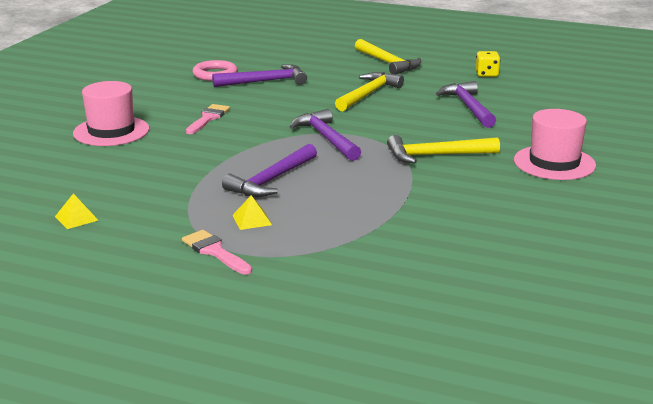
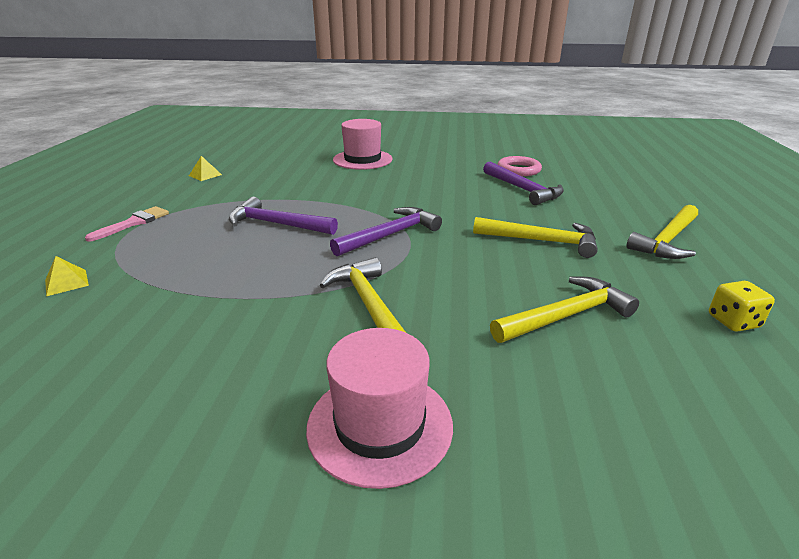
camera: 75 degrees right, 5 degrees up
(208, 118) = (409, 182): pink brush -> none
(252, 220) = (191, 228): yellow pyramid -> yellow pyramid (66, 282)
(468, 107) = (566, 316): purple hammer -> yellow hammer

